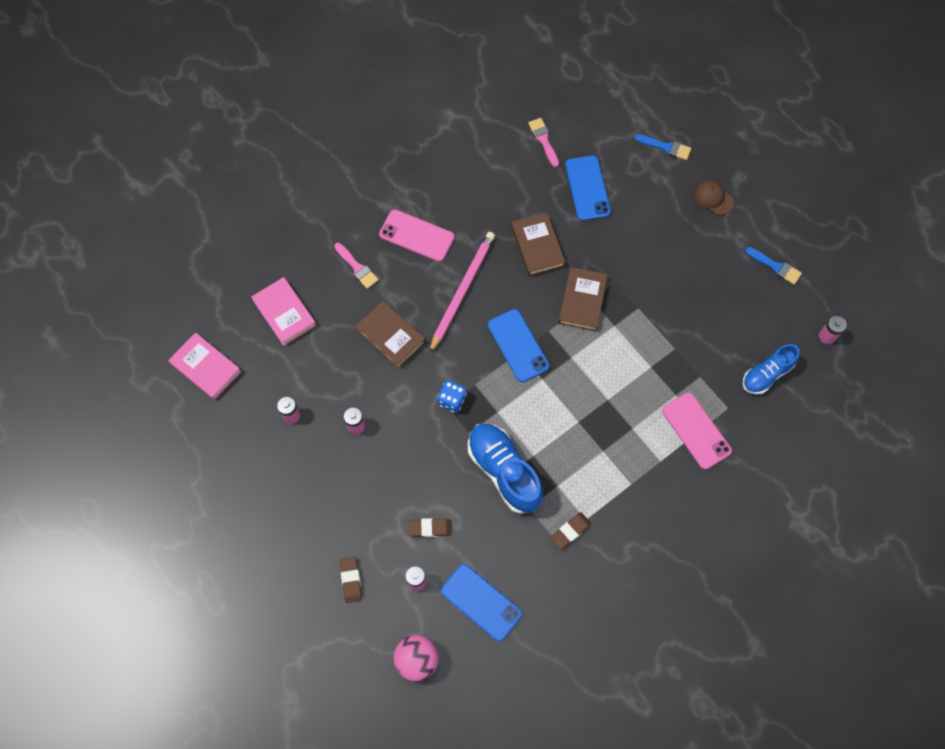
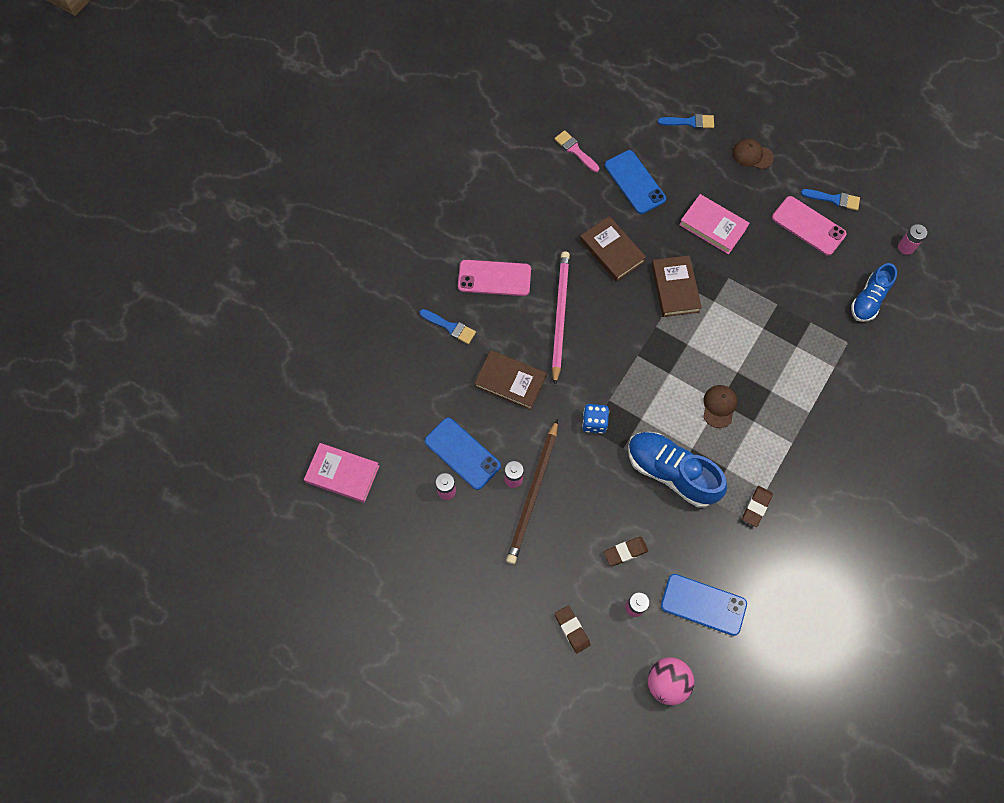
camera: 20 degrees left, 0 degrees up
(284, 313) = (398, 394): pink book -> pink book (713, 226)
(357, 267) = (450, 327): pink brush -> blue brush
(368, 446) = (533, 494): none -> brown pencil
(518, 345) = (633, 349): blue phone -> blue phone (462, 453)
(576, 426) = (719, 406): none -> brown cap
(696, 430) = (829, 373): pink phone -> pink phone (808, 226)

